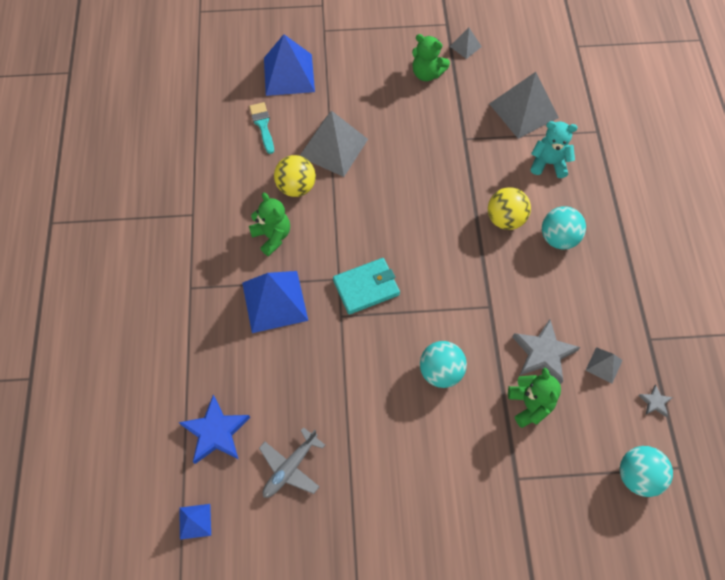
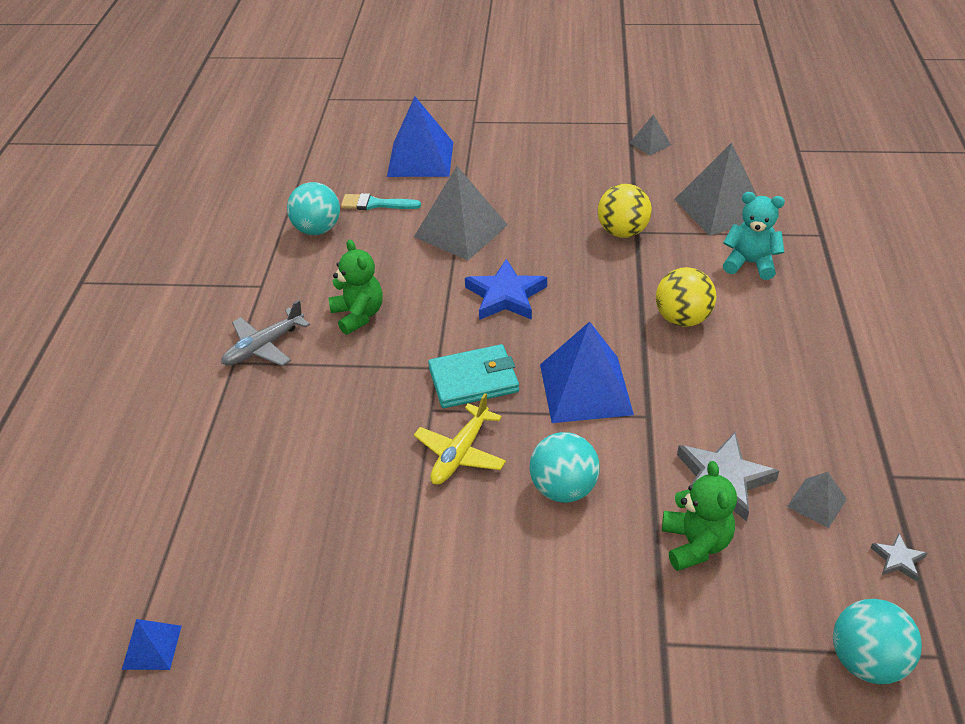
camera: 10 degrees right, 20 degrees down
(215, 432) = (217, 533): blue star -> blue star (505, 296)
(262, 125) = (375, 204): turquoise brush -> turquoise brush turned 75 degrees counterclockwise
(274, 301) = (343, 385): blue pyramid -> blue pyramid (585, 389)
(290, 467) = (314, 589): grey plane -> grey plane (264, 346)
(296, 187) = (403, 267): yellow ball -> yellow ball (622, 232)
(367, 350) = (460, 453): none -> yellow plane
(427, 73) = (596, 166): green teddy bear -> none
(558, 238) = (757, 345): turquoise ball -> turquoise ball (317, 229)

